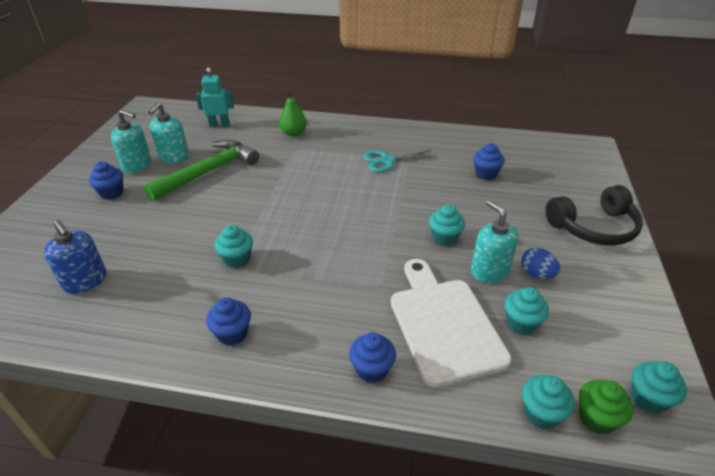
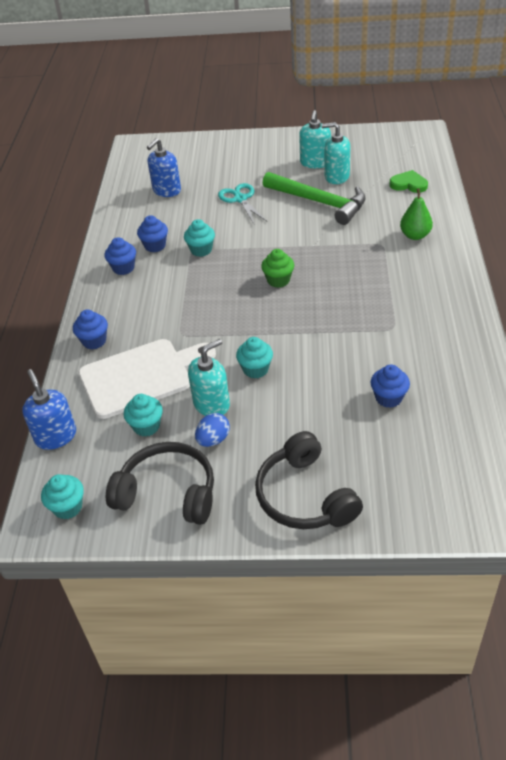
camera: 85 degrees right, 5 degrees up
(112, 193) = (270, 165): blue cupcake -> blue cupcake (155, 246)
(219, 125) = (408, 184): turquoise robot -> green heart
(388, 161) = (385, 313): turquoise scissors -> turquoise scissors (240, 199)
(541, 413) = (56, 436): turquoise cupcake -> blue soap dispenser
(596, 418) = (50, 470): green cupcake -> green cupcake (278, 280)
(608, 311) = (168, 493): none -> black headphones

